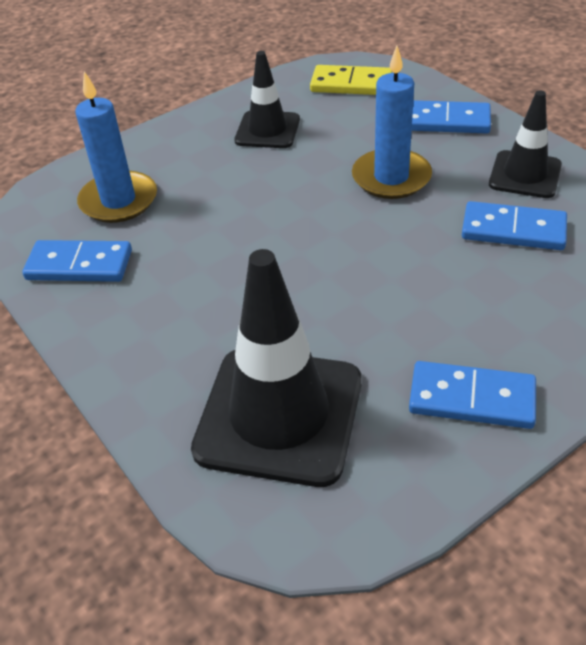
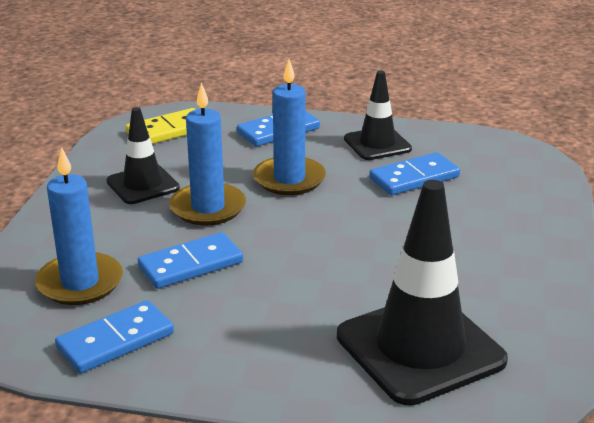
camera: 45 degrees left, 15 degrees down
(288, 176) = (208, 208): none -> blue candle
(471, 398) = (518, 277): blue domino -> blue domino (190, 264)

